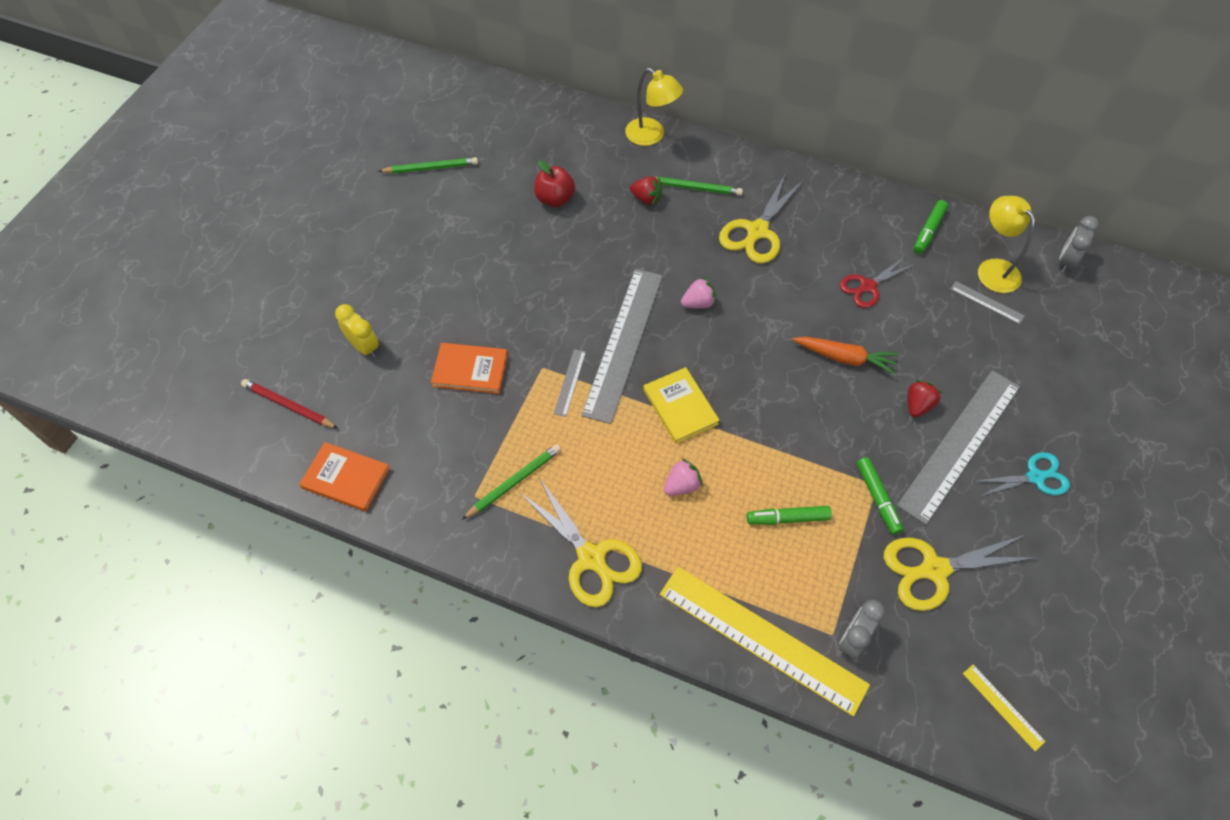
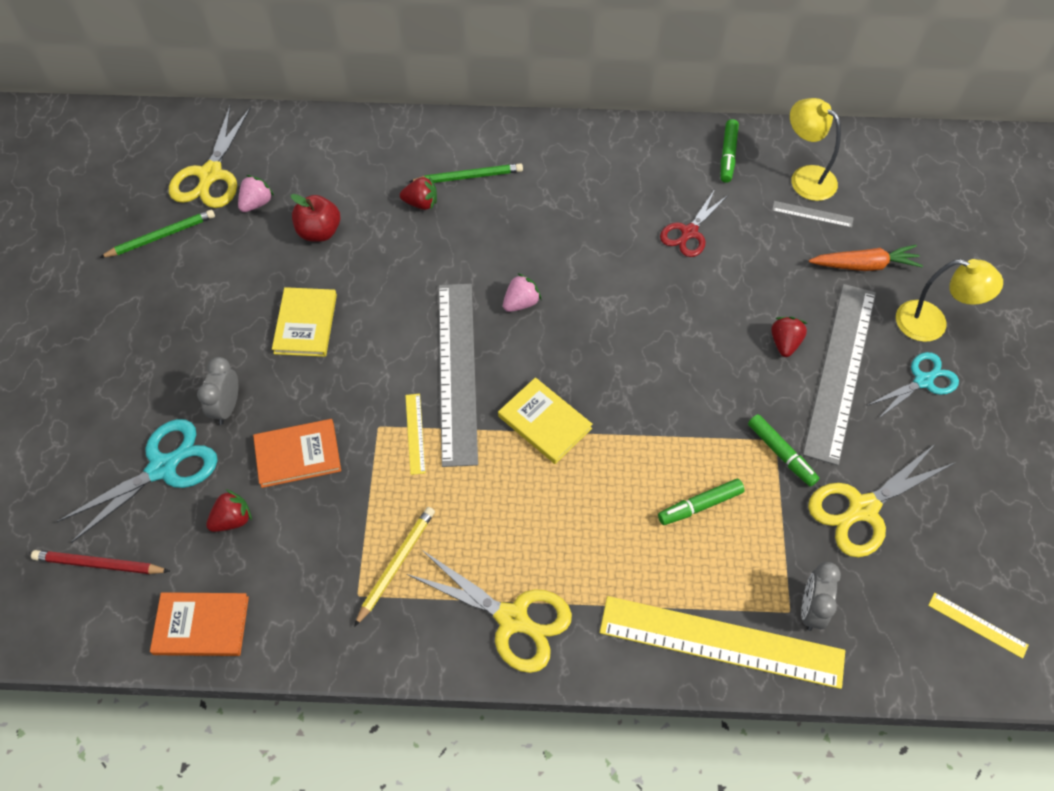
camera: 20 degrees left, 0 degrees up
(364, 347) = (163, 467): yellow clock -> turquoise scissors
(401, 404) = (232, 519): none -> red strawberry
(514, 482) = (396, 564): green pencil -> yellow pencil
(516, 269) = (305, 324): none -> yellow book
(570, 382) = (415, 433): grey ruler -> yellow ruler
(651, 136) = (400, 131): yellow lamp -> yellow lamp (932, 324)
(682, 485) = (578, 507): pink strawberry -> pink strawberry (256, 203)
(757, 232) = (553, 206): yellow scissors -> yellow scissors (210, 175)
(845, 358) = (694, 316): orange carrot -> orange carrot (864, 265)
(1065, 261) = (872, 149): grey clock -> grey clock (227, 407)

